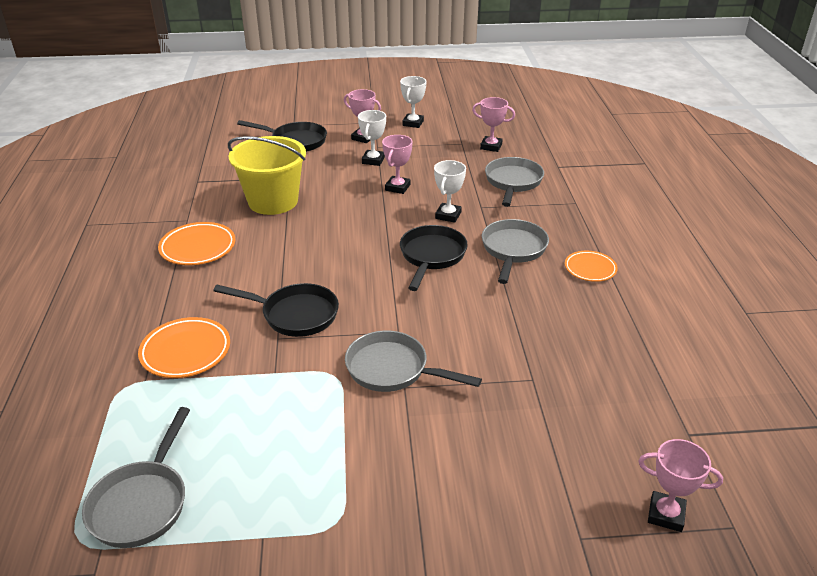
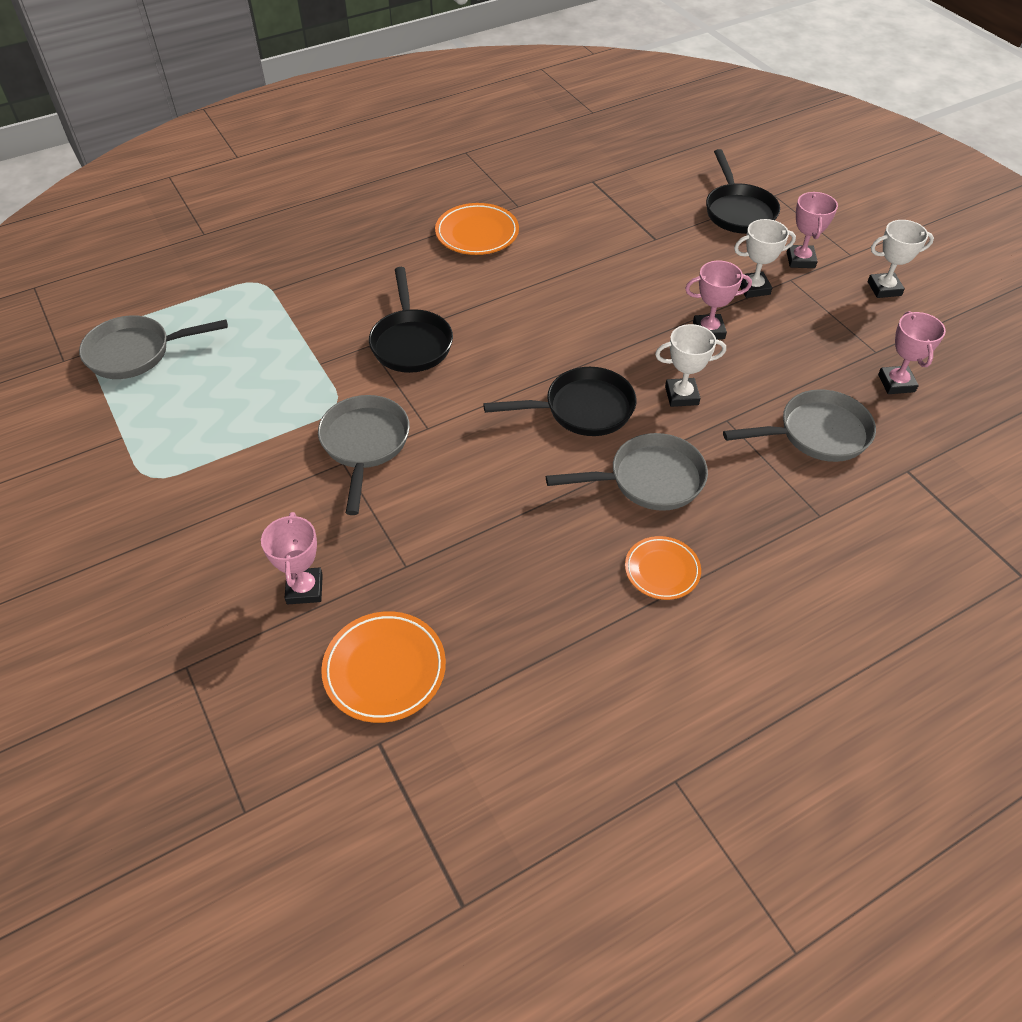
camera: 65 degrees right, 15 degrees up
(185, 351) = (320, 296): orange plate -> orange plate (384, 669)
(273, 201) = (597, 247): yellow bucket -> none
(666, 514) = (241, 739): pink trophy -> pink trophy (304, 589)

